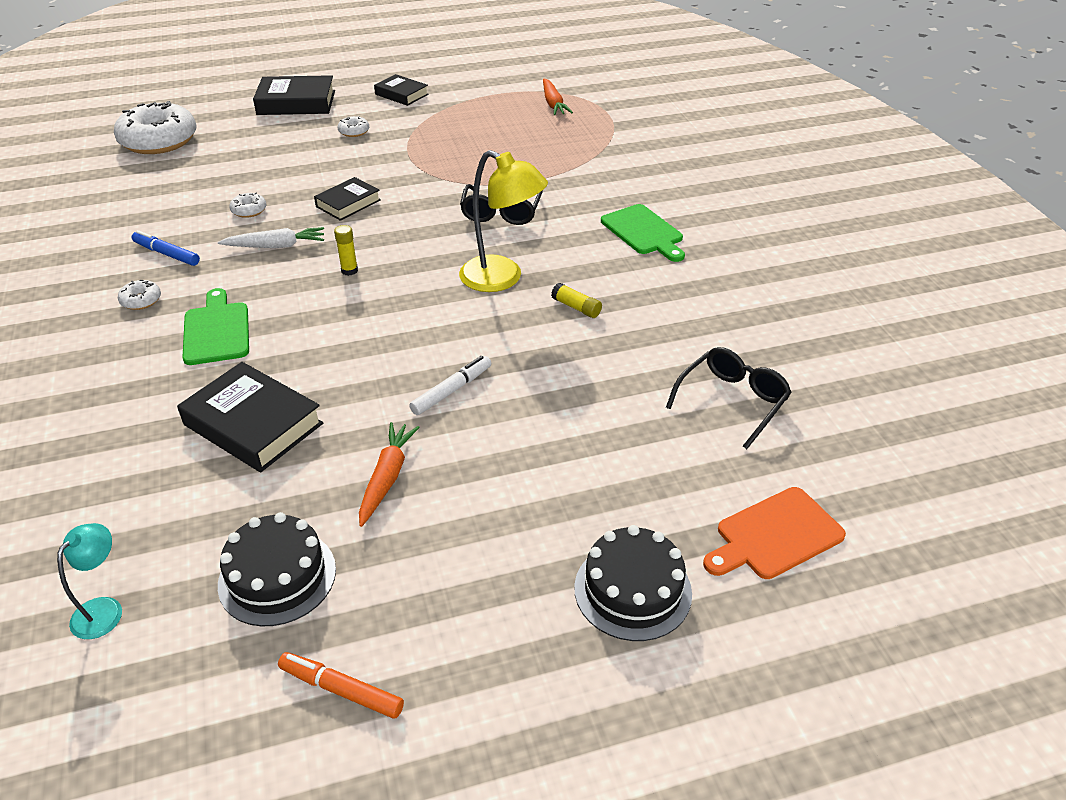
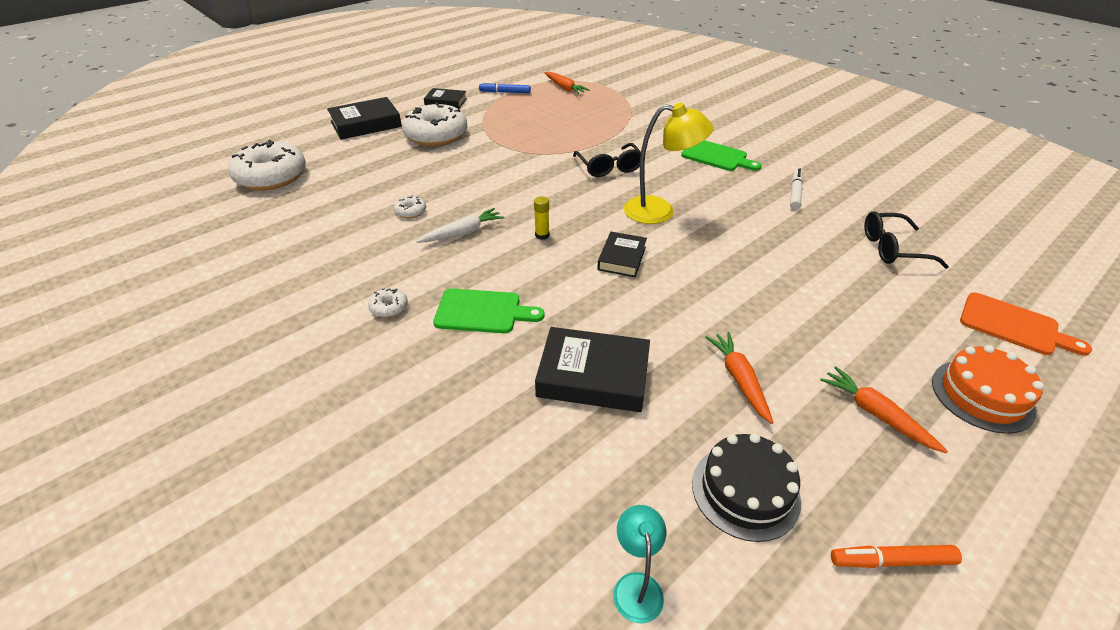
camera: 25 degrees left, 0 degrees up
(166, 254) = (373, 263): blue marker -> blue marker (505, 92)
(216, 330) = (482, 312): green cutting board -> green cutting board turned 135 degrees clockwise
(348, 203) = (487, 187): black book -> black book (622, 258)
(354, 132) = (436, 135): white donut -> white donut, size x2.43
(452, 390) = (713, 299): white marker -> white marker (795, 193)
(488, 562) = (876, 414): none -> orange carrot
(576, 307) = (730, 217): yellow glue stick -> none
(632, 590) = (982, 395): black cake -> orange cake
(732, 401) = (892, 248): black glasses -> black glasses turned 105 degrees counterclockwise
(775, 535) = (1013, 326): orange cutting board -> orange cutting board turned 90 degrees counterclockwise

